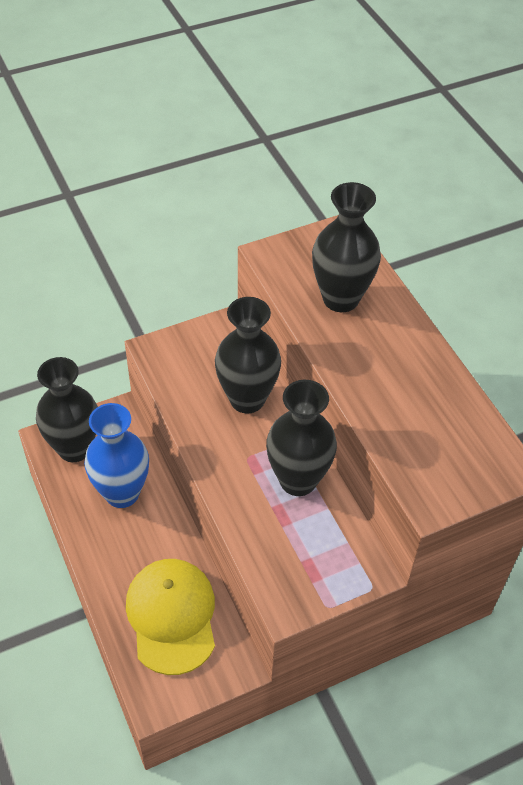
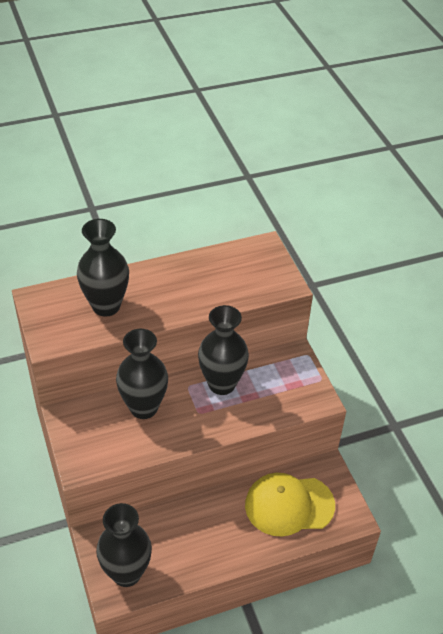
camera: 85 degrees left, 5 degrees down
(122, 493) = (177, 536): blue vase -> none

